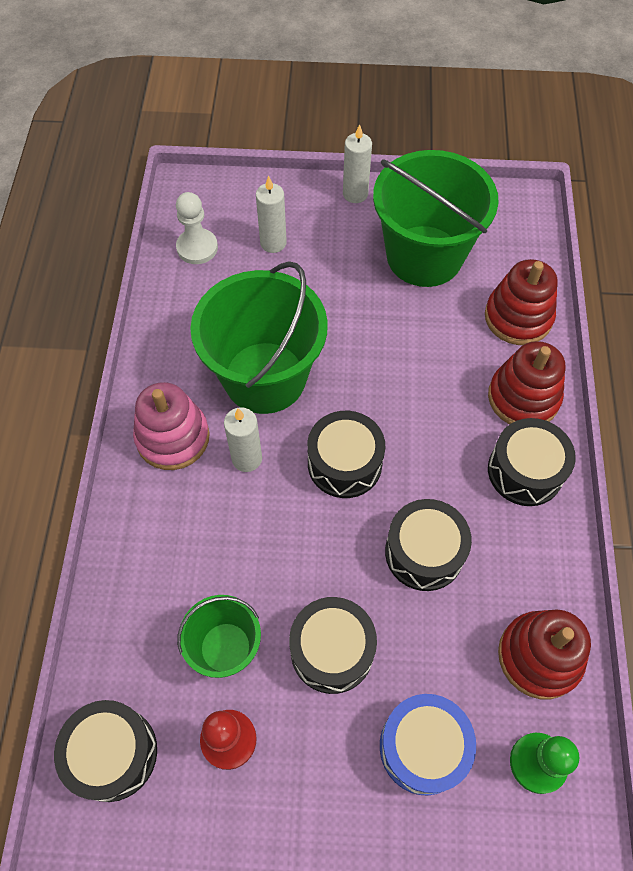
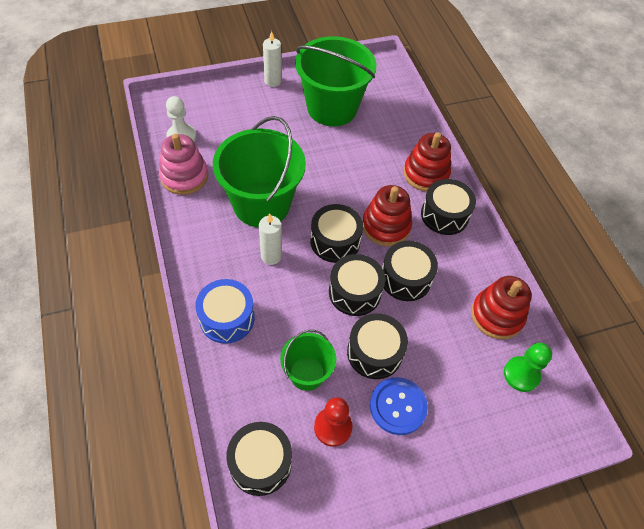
camera: 25 degrees left, 5 degrees down
(173, 437) = (216, 257): pink stacking toy -> pink stacking toy (184, 176)
(273, 243) = (232, 122): white candle -> none
(331, 743) = (398, 406): none -> blue button
(341, 550) = (354, 292): none -> black drum
(423, 747) = (453, 389): blue drum -> blue drum (227, 318)
(518, 317) = (403, 129): red stacking toy -> red stacking toy (386, 226)

